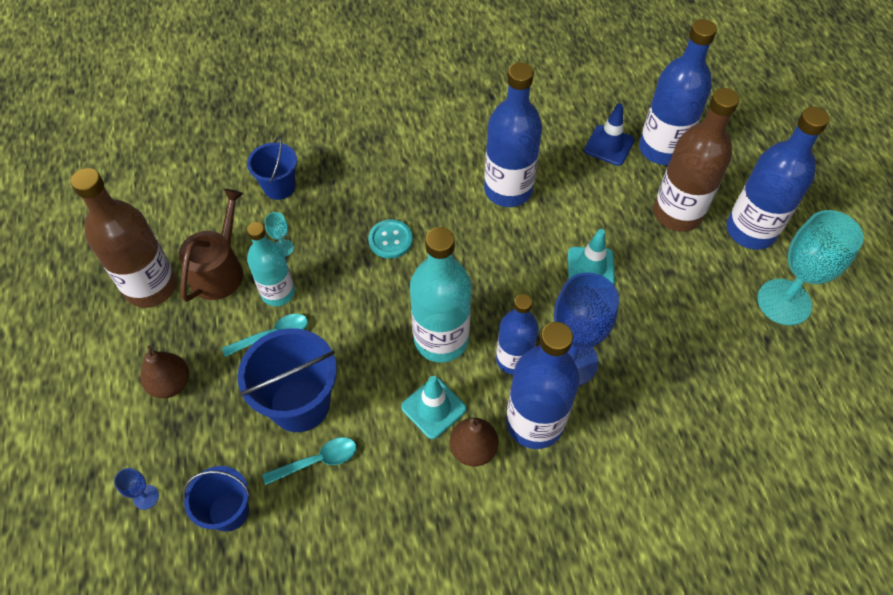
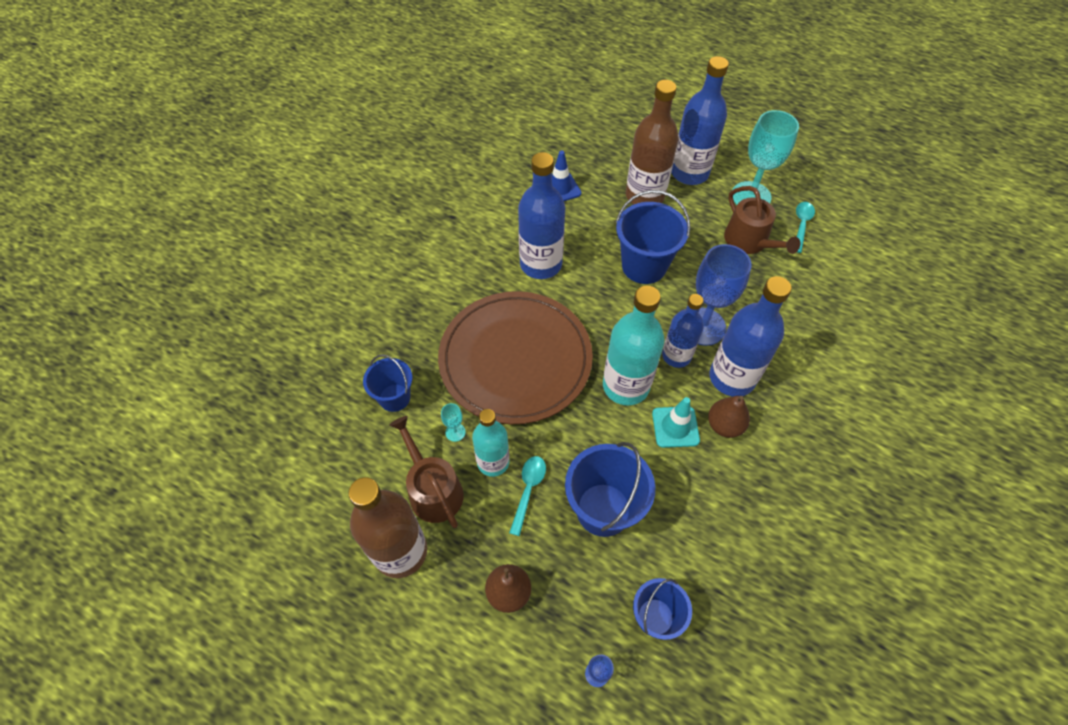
camera: 50 degrees left, 0 degrees up
(317, 461) = (660, 528): turquoise spoon -> turquoise spoon (801, 225)
(390, 240) = (515, 359): turquoise button -> brown plate
(590, 267) = (644, 266): turquoise traffic cone -> blue bucket
(662, 149) = (589, 166): blue bottle -> none
(721, 337) = (749, 241): none -> brown watering can

